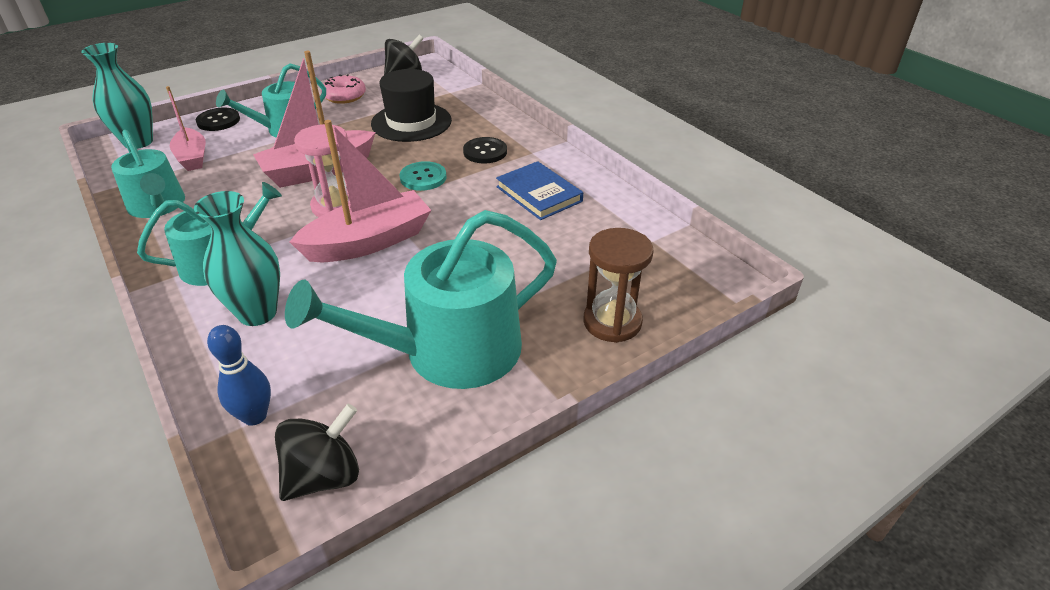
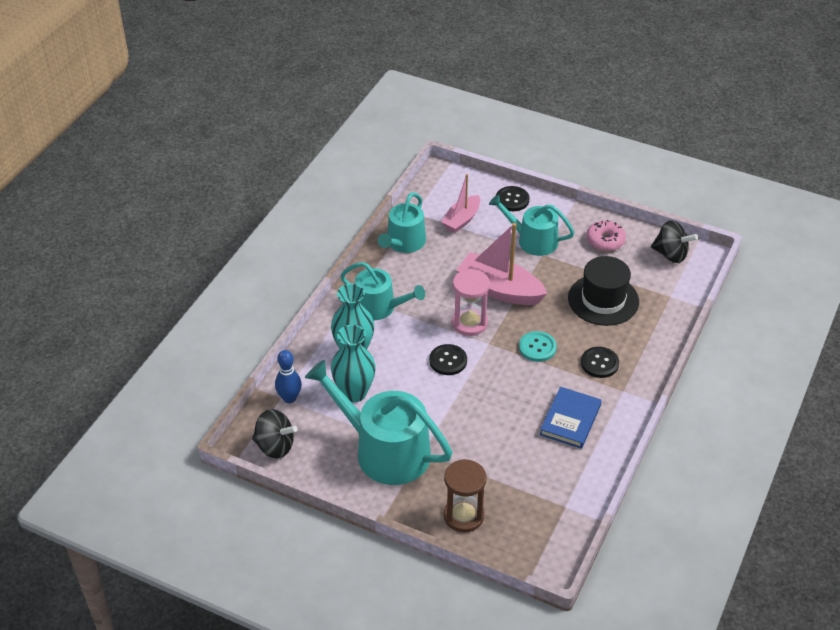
camera: 60 degrees right, 5 degrees up
(138, 142) = (455, 182): turquoise vase -> turquoise vase (354, 393)
(368, 242) = (448, 361): pink boat -> black button

